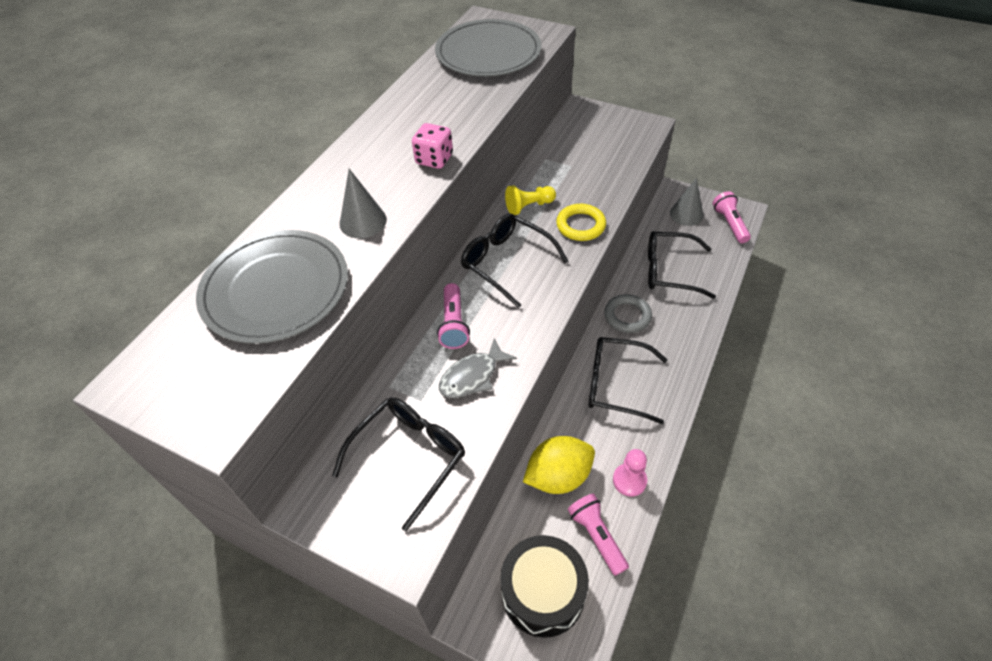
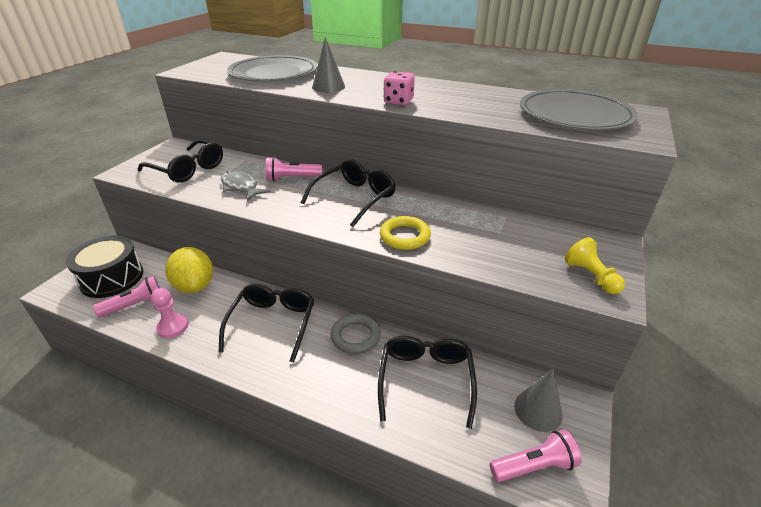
camera: 85 degrees right, 15 degrees down
(529, 206) = (429, 208): yellow pawn -> yellow pawn (591, 276)

